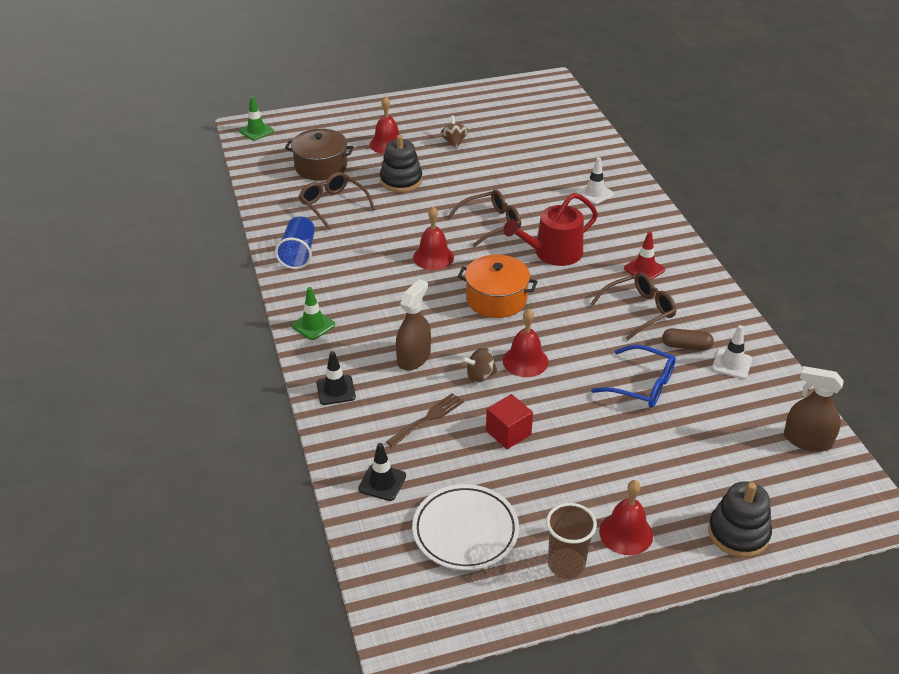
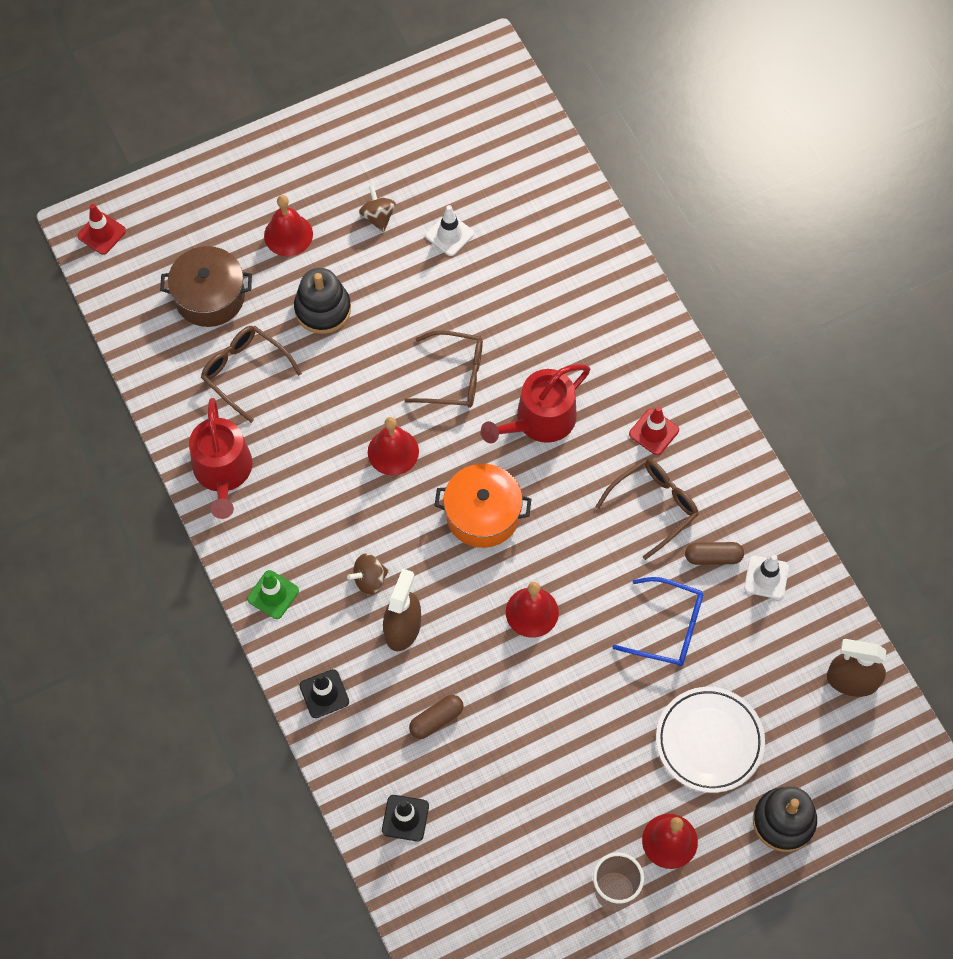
camera: 10 degrees left, 25 degrees up
(256, 131) = (101, 233): green traffic cone -> red traffic cone
(298, 253) = (223, 472): blue cup -> red watering can
(427, 419) = (436, 719): brown fork -> brown capsule
(465, 531) = (505, 867): white plate -> white plate (709, 741)
(480, 376) = (484, 644): brown spinning top -> brown spinning top (369, 579)
(491, 223) = (454, 376): brown glasses -> brown glasses turned 45 degrees clockwise
(508, 433) = (529, 724): red cube -> none
(594, 193) = (578, 296): white traffic cone -> white traffic cone (449, 235)

